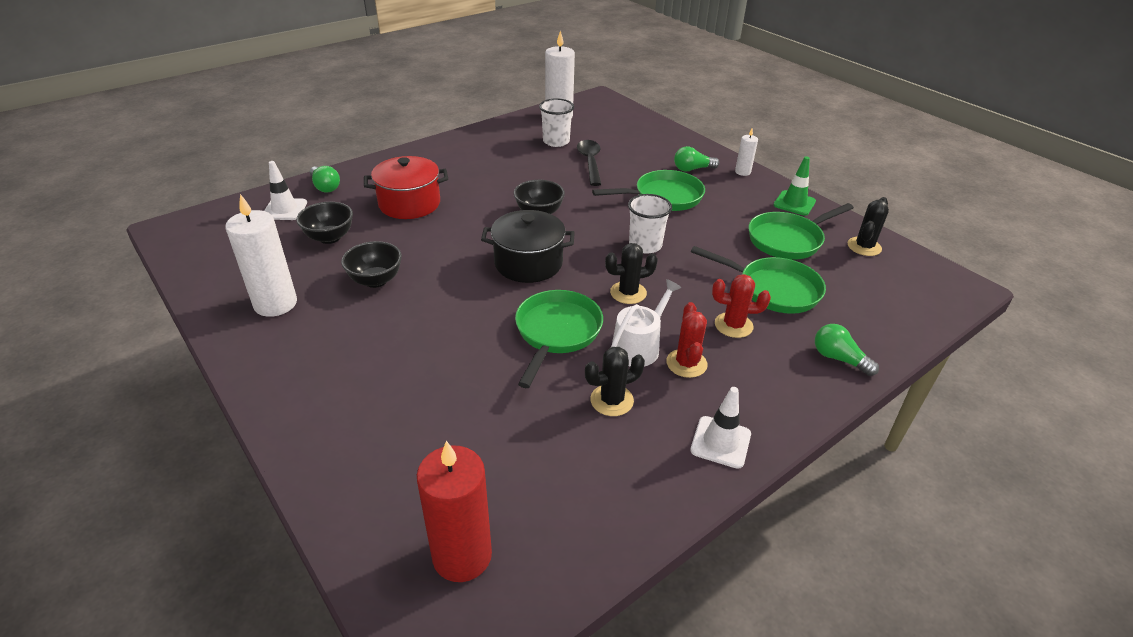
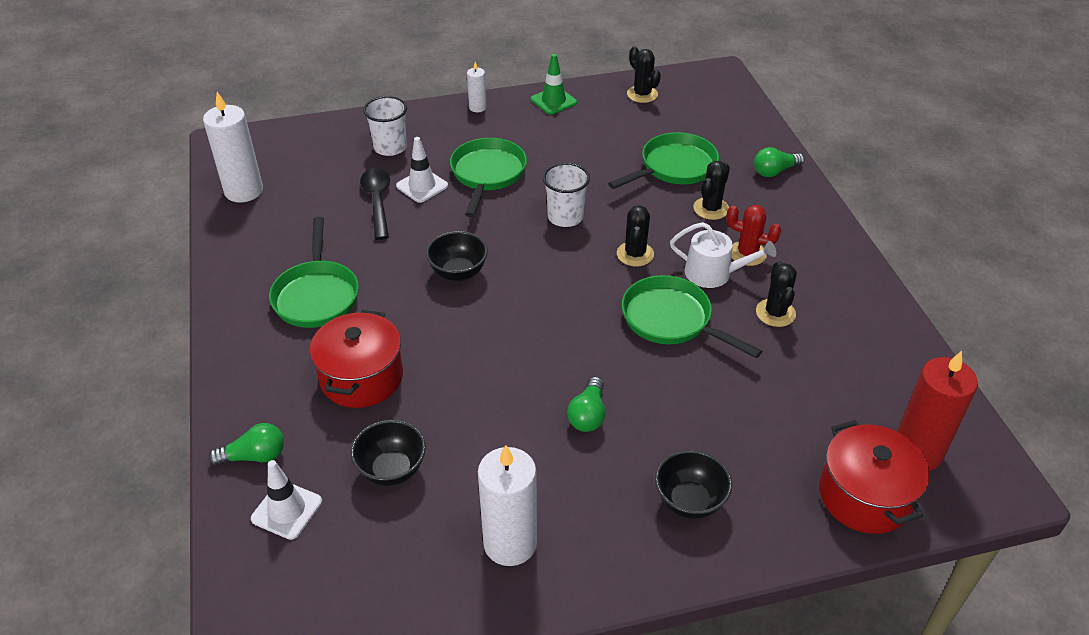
camera: 65 degrees left, 5 degrees up
(376, 280) = (512, 440): black bowl -> black bowl (689, 501)
(383, 516) = (865, 496): none -> red pot
(528, 263) = (549, 307): black pot -> none
(556, 141) = (307, 212): white cup -> white cup (390, 147)
(590, 162) = (377, 201): black spoon -> black spoon turned 60 degrees clockwise
(639, 346) = (714, 273): white watering can -> white watering can turned 135 degrees clockwise
(692, 169) = (448, 136): green light bulb -> green light bulb (588, 415)
(720, 442) = (842, 269): white traffic cone -> white traffic cone (422, 186)
(733, 325) = (711, 208): red cactus -> black cactus
(788, 240) = (608, 129): green pan -> green pan (316, 295)

